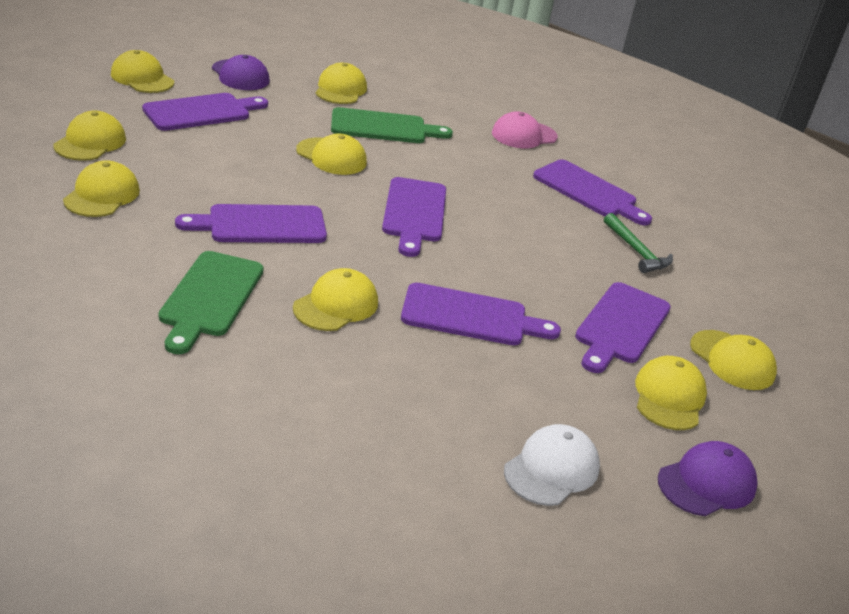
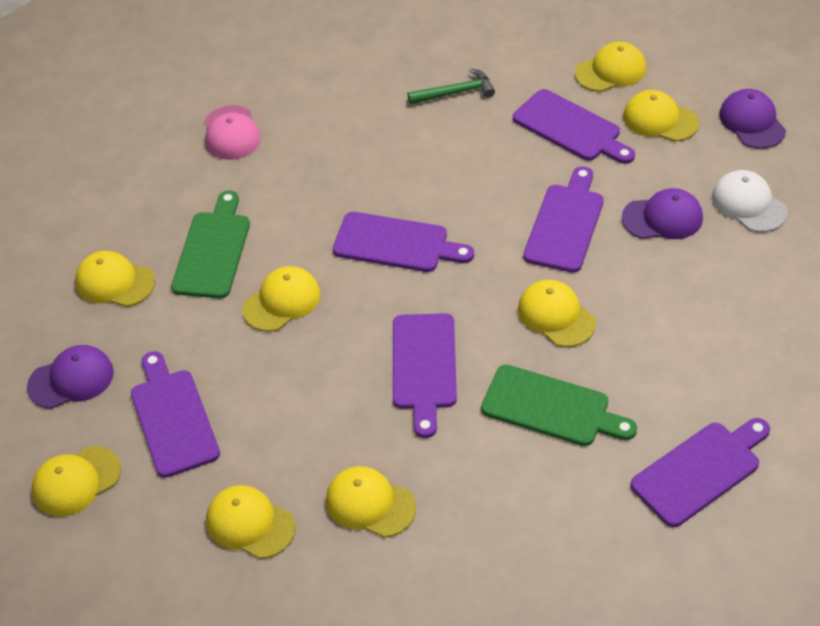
camera: 70 degrees left, 15 degrees up
(503, 390) = (662, 218): none -> purple cap
(588, 191) = (350, 104): purple cutting board -> purple cutting board (700, 471)

